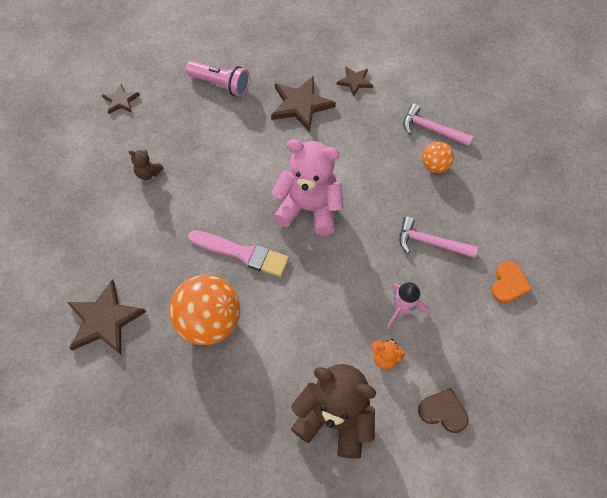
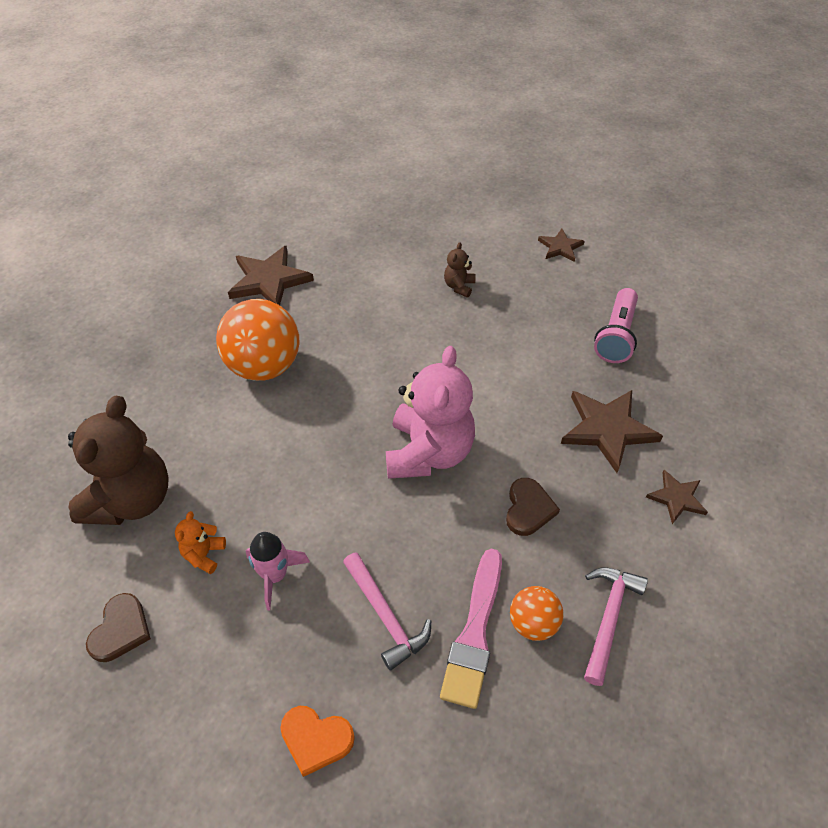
camera: 85 degrees right, 10 degrees down
(242, 253) = (354, 387): pink brush -> pink brush (474, 633)
(358, 157) = (528, 509): none -> brown heart
(431, 243) = (385, 615): pink hammer -> pink hammer turned 135 degrees clockwise

